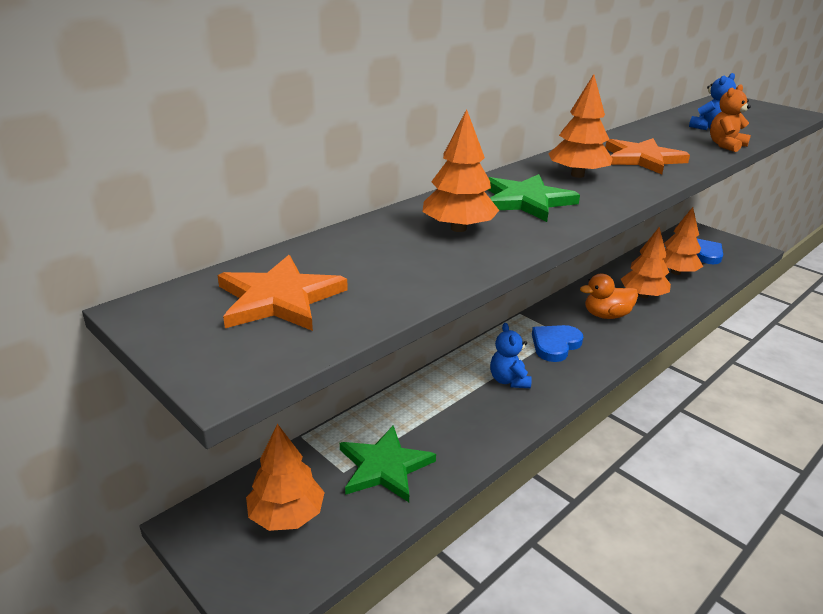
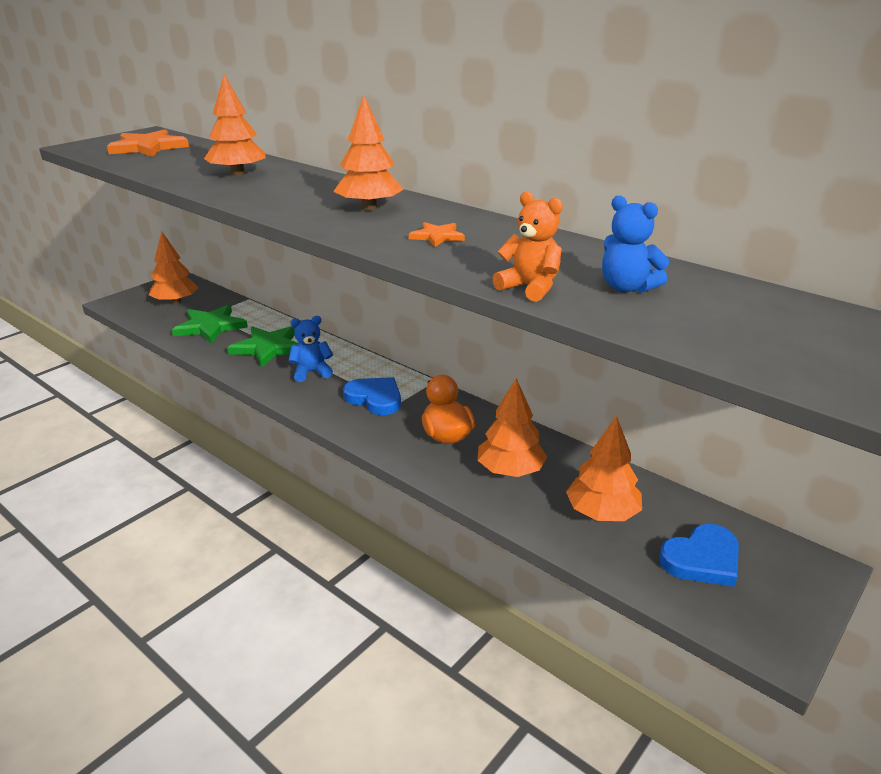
camera: 85 degrees right, 0 degrees up
(526, 201) = (295, 191): green star -> green star (268, 348)
(642, 159) = (437, 236): orange star -> orange star, size x0.52

